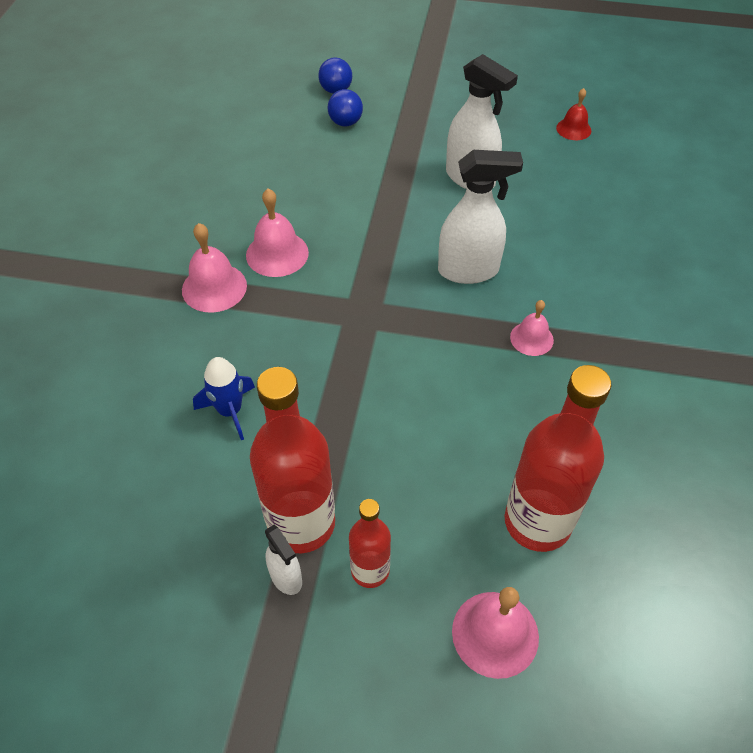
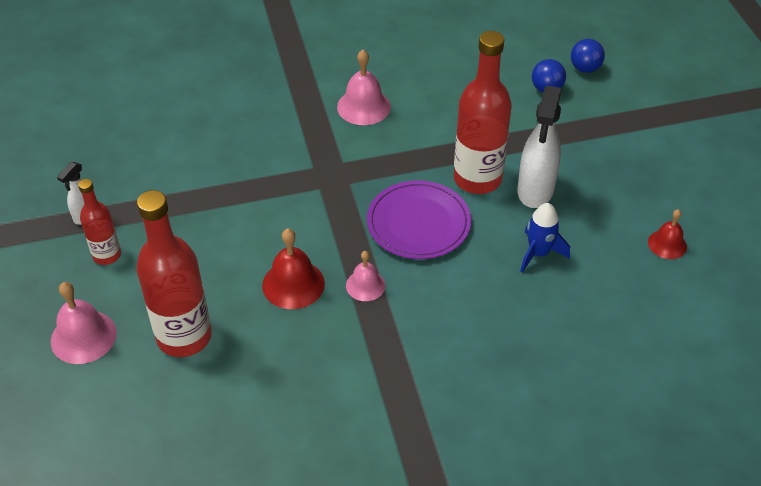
camera: 65 degrees right, 5 degrees down
(214, 287) = (309, 88): pink bell -> none
(230, 411) = (202, 139): blue rocket -> blue rocket (539, 253)
(301, 523) = (128, 208): red bottle -> red bottle (477, 179)
(468, 270) = (418, 223): white spray bottle -> purple plate
(503, 397) = (293, 284): none -> red bell

